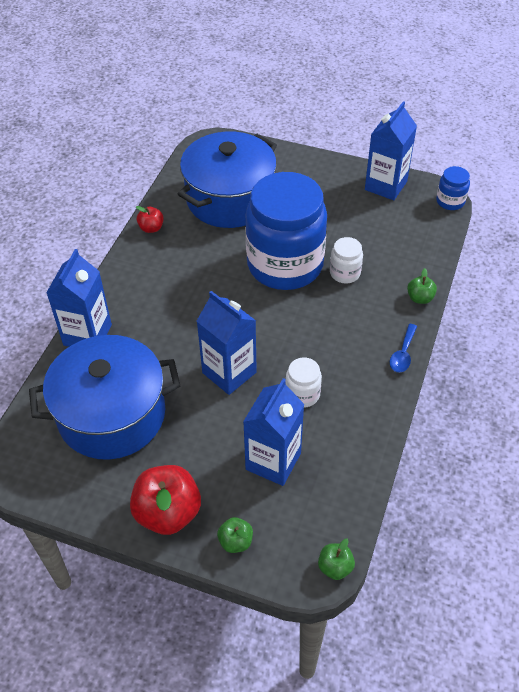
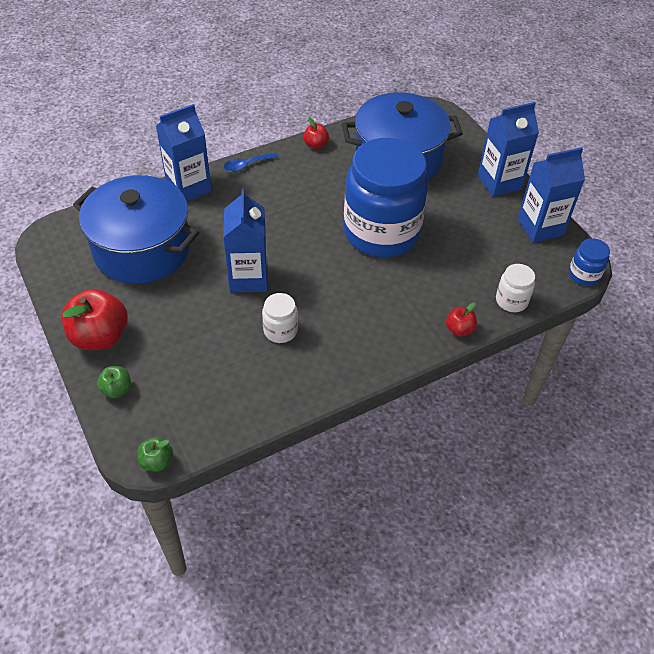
camera: 40 degrees right, 0 degrees up
(273, 461) = (204, 359): blue carton -> blue carton (499, 182)
(345, 273) = (421, 269): white jar -> white jar (511, 301)
(403, 354) = (392, 359): blue spoon -> blue spoon (247, 165)
(420, 298) = (459, 329): green apple -> red apple

